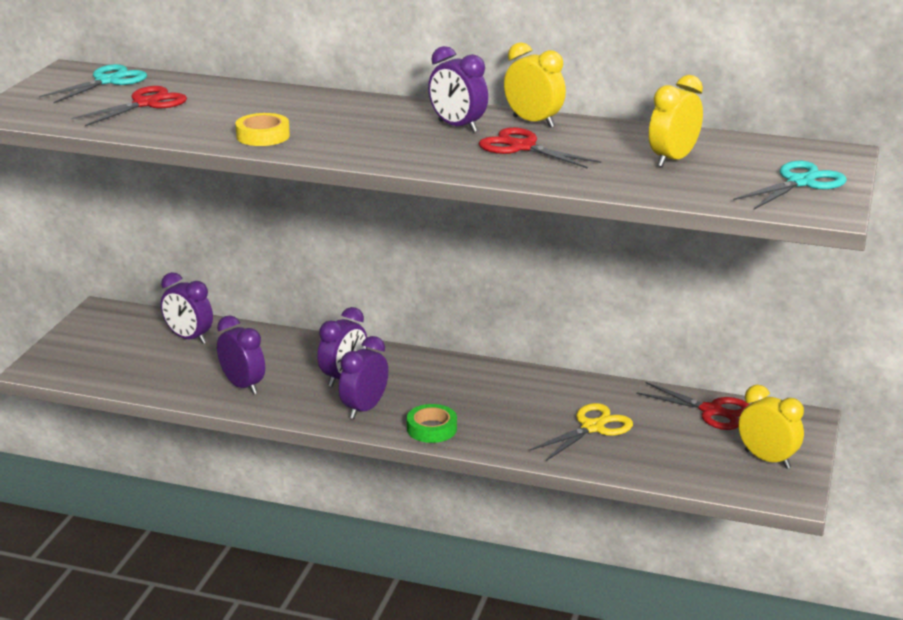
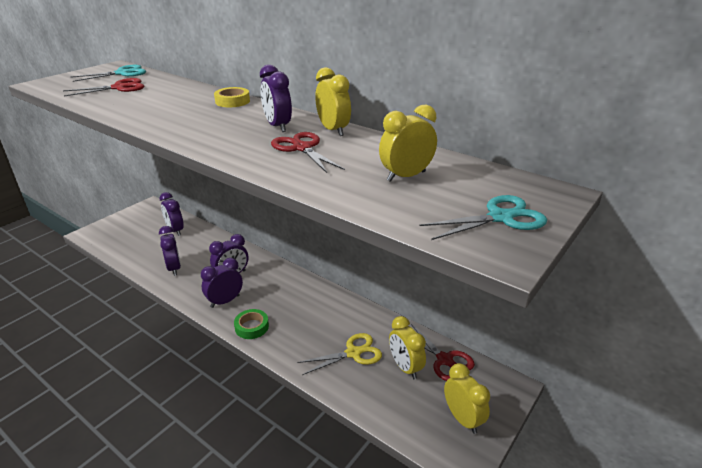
camera: 20 degrees right, 5 degrees up
(263, 136) = (149, 115): yellow tape -> yellow tape (232, 101)
(668, 428) = (405, 367): none -> yellow clock

